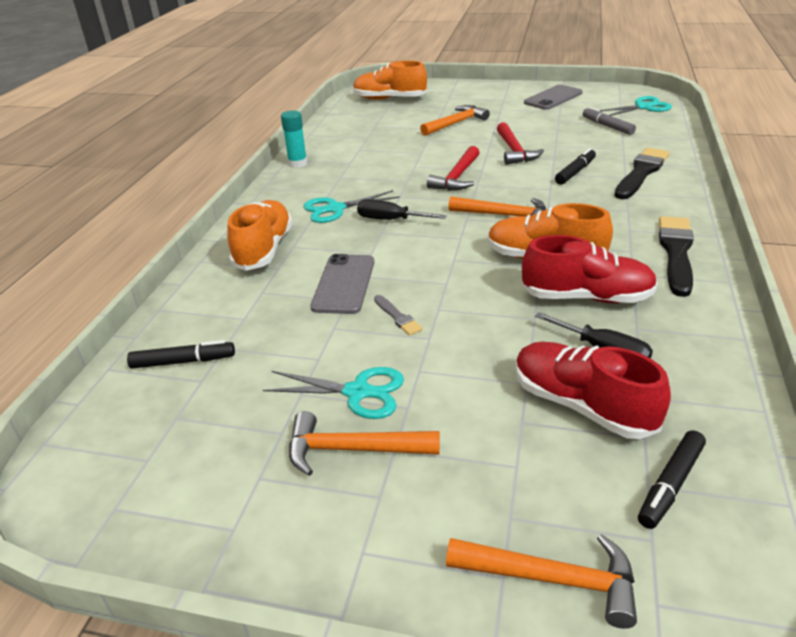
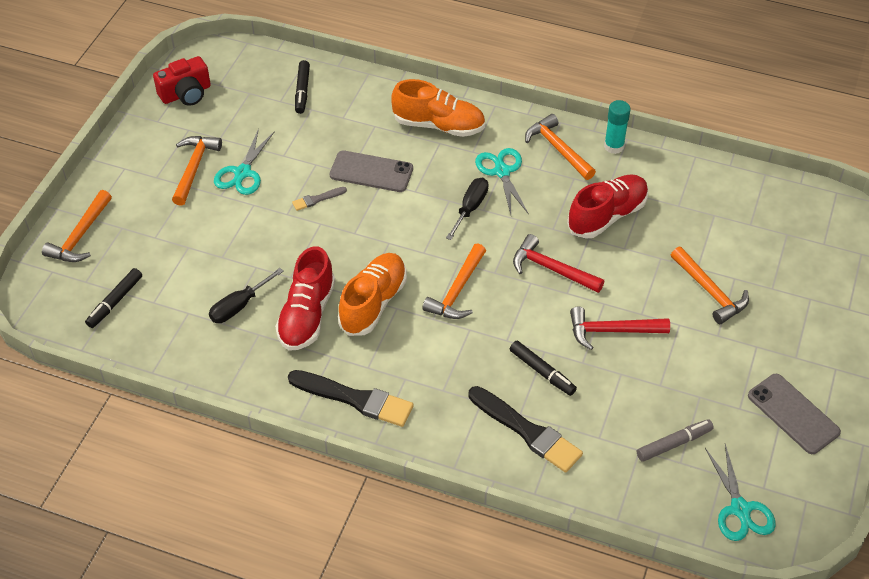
camera: 95 degrees right, 15 degrees up
(162, 501) = (186, 93): none -> red camera
(301, 186) = (558, 149): none -> orange hammer
(389, 99) = (811, 236): orange shoe -> none
(582, 405) = (191, 279): red shoe -> red shoe (607, 216)
(670, 484) = (115, 301): black marker -> black marker turned 105 degrees counterclockwise

